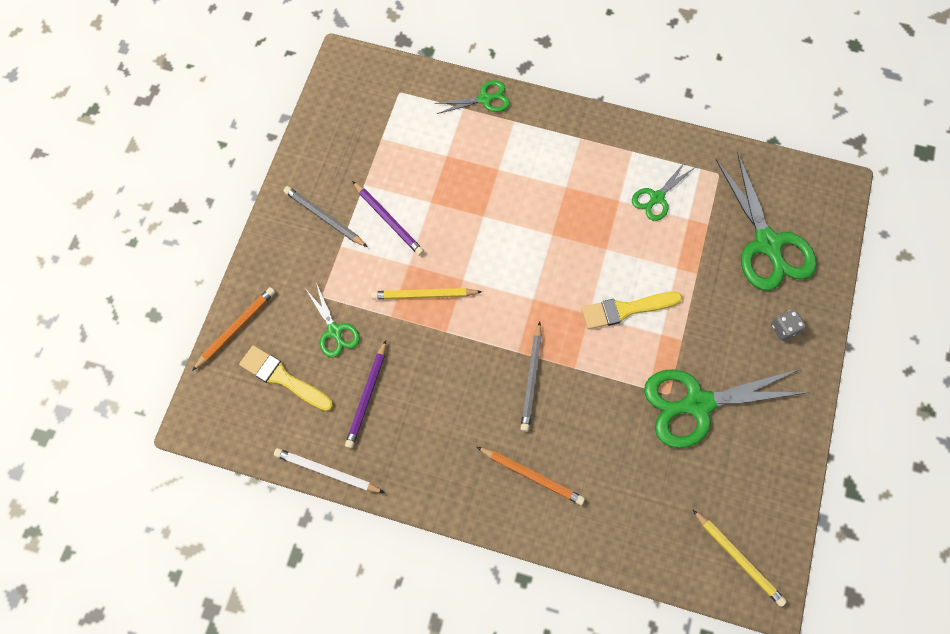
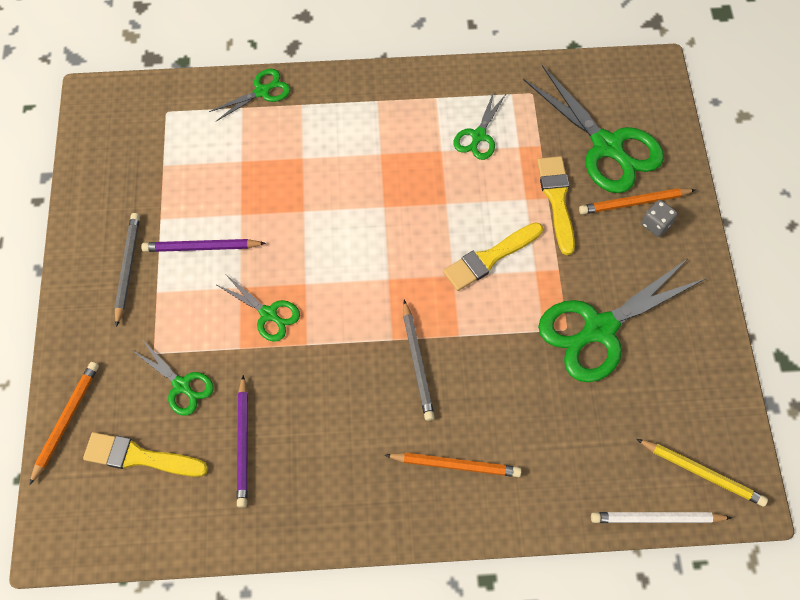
camera: 20 degrees left, 5 degrees down
(324, 218) = (127, 268): grey pencil -> grey pencil turned 75 degrees clockwise
(327, 471) = (226, 543): white pencil -> white pencil (656, 519)
(389, 220) = (201, 247): purple pencil -> purple pencil turned 150 degrees clockwise
(424, 295) = (268, 314): yellow pencil -> green scissors
(704, 277) = (557, 199): none -> yellow brush
(771, 303) = (634, 203): none -> orange pencil

